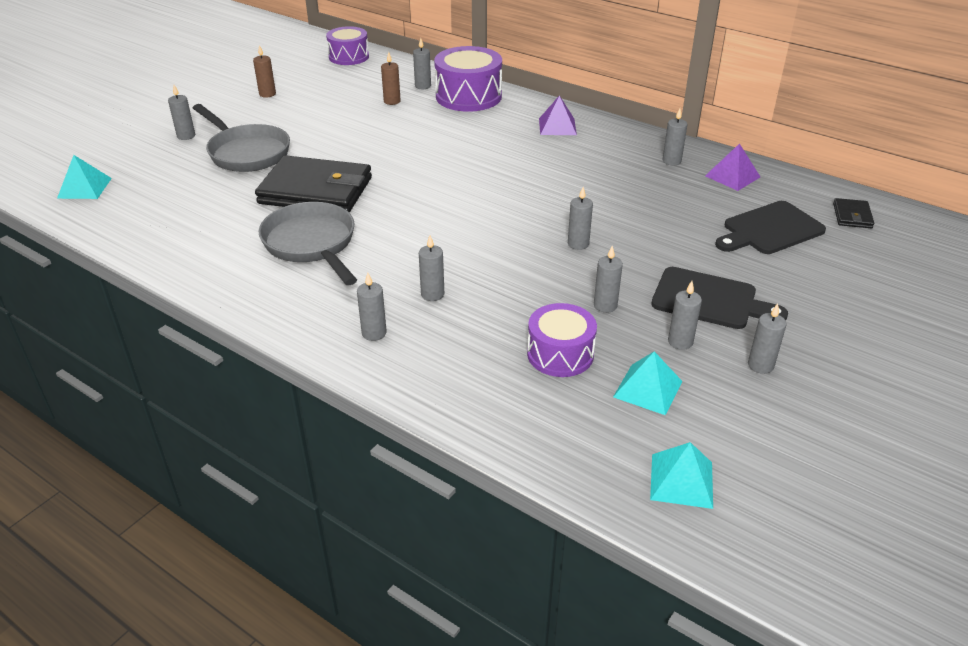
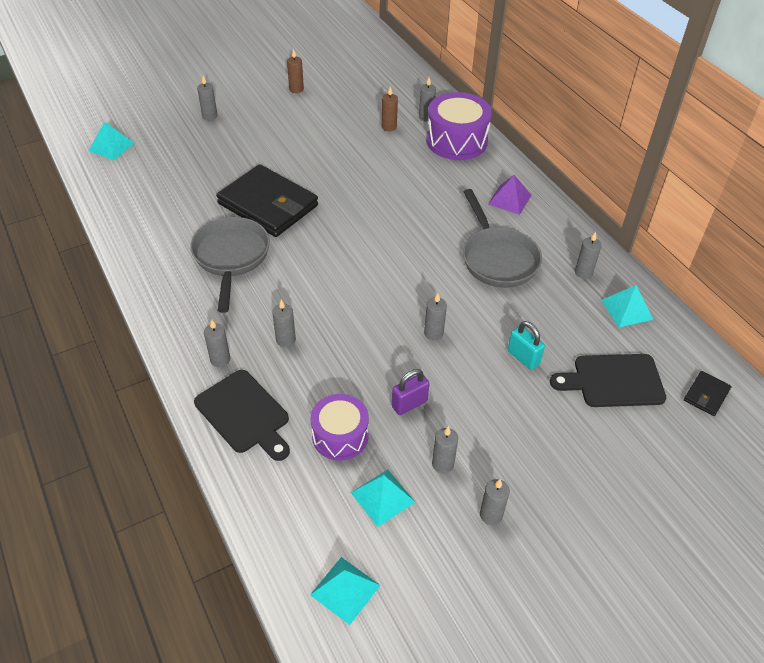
camera: 25 degrees right, 10 degrees up
(246, 152) = (242, 148): grey pan -> grey pan (497, 258)
(349, 57) = (387, 65): purple drum -> none
(605, 305) = (409, 404): grey candle -> purple padlock
(677, 237) = (523, 357): none -> turquoise padlock
(710, 300) = (500, 433): black cutting board -> black cutting board (245, 414)
(732, 176) = (627, 309): purple pyramid -> turquoise pyramid

